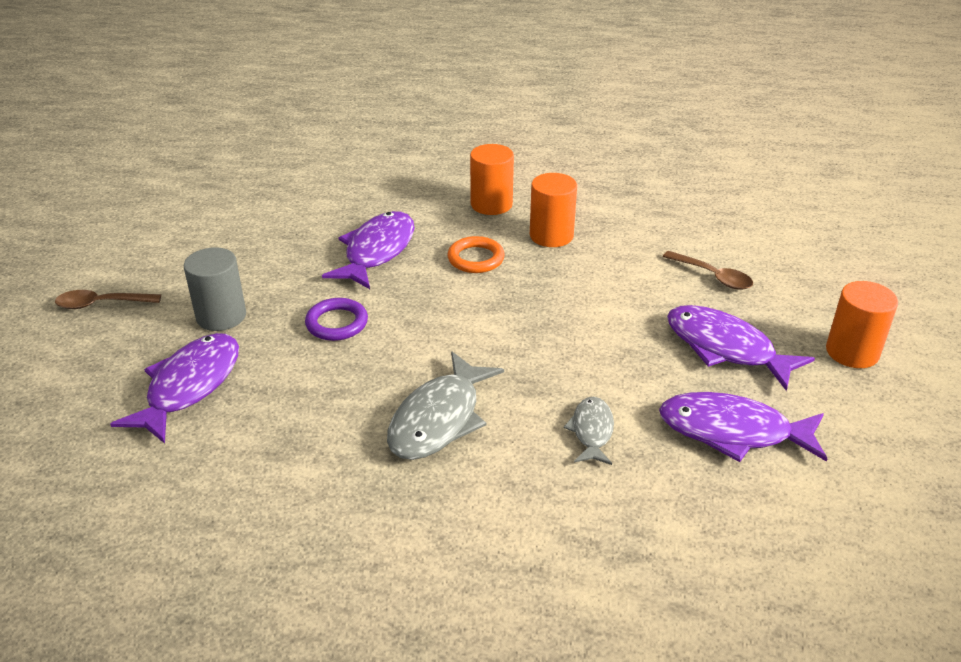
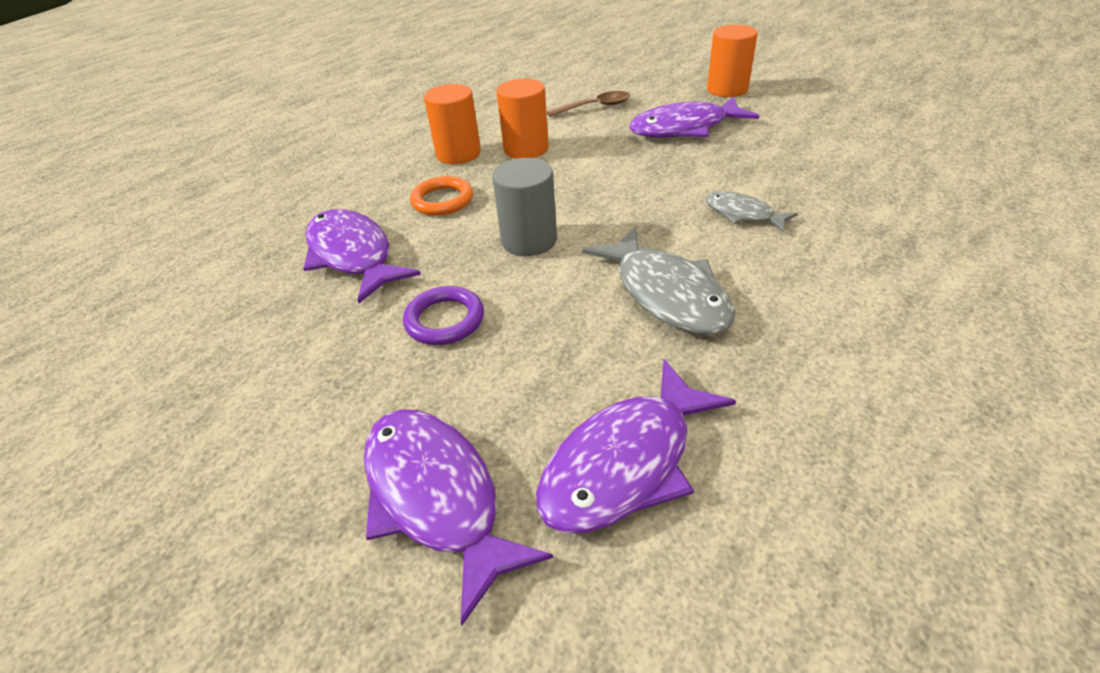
camera: 55 degrees left, 5 degrees up
(101, 304) = (124, 565): brown spoon -> none
(221, 316) = (320, 420): grey cylinder -> grey cylinder (529, 240)
(491, 204) = (371, 168): orange cylinder -> orange cylinder (526, 149)
(733, 432) = (783, 155): purple fish -> purple fish (625, 462)

